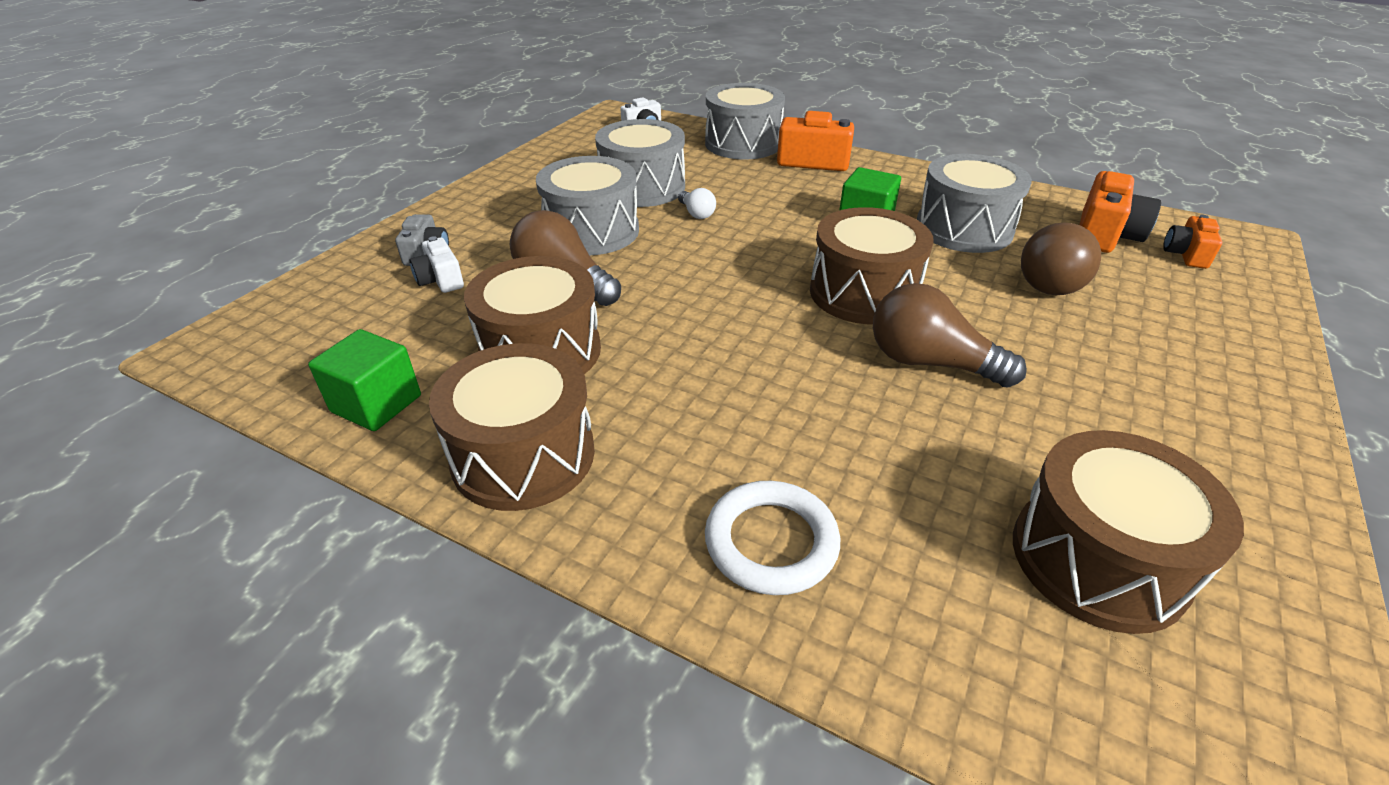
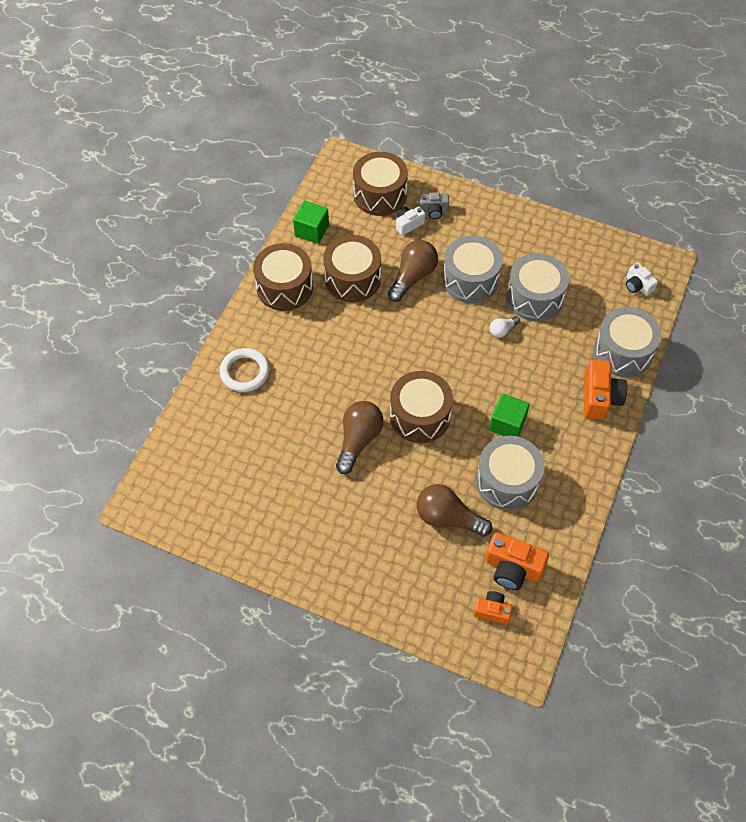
camera: 85 degrees right, 20 degrees up
(1098, 559) = (240, 480): brown drum -> brown drum (380, 195)

